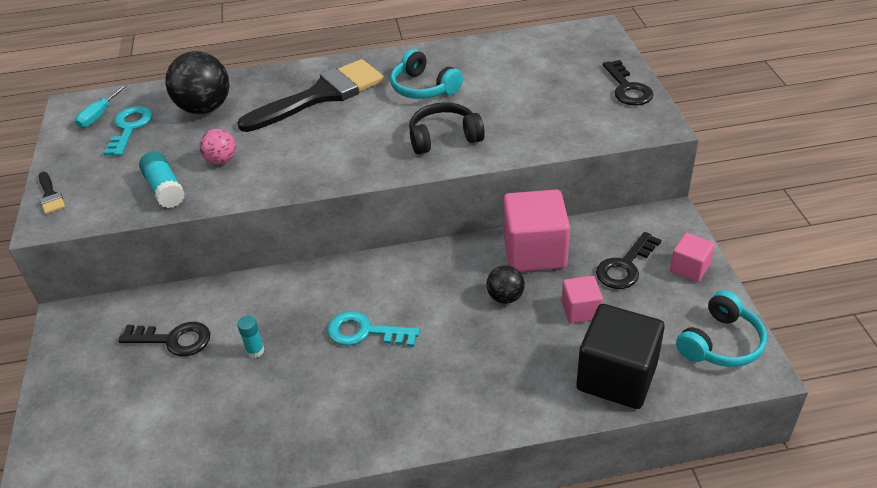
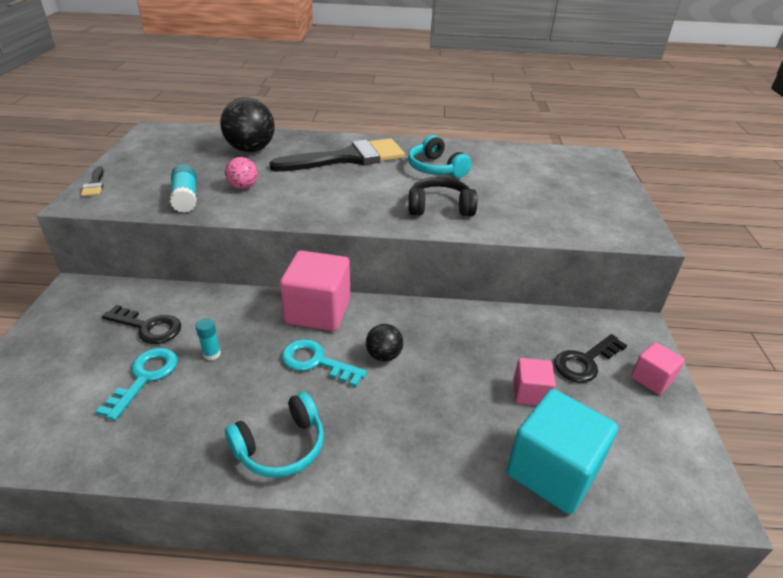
camera: 10 degrees right, 5 degrees down
(99, 116) = (168, 139): turquoise screwdriver -> none
(130, 128) = (186, 151): turquoise key -> turquoise key (145, 377)
(505, 297) = (459, 362): black ball -> black ball (384, 355)
(534, 251) = (499, 328): pink cube -> pink cube (318, 311)
(616, 377) = (552, 471): black cube -> turquoise cube
(627, 88) = (621, 202): black key -> none
(720, 343) = (674, 464): turquoise headphones -> turquoise headphones (281, 447)

